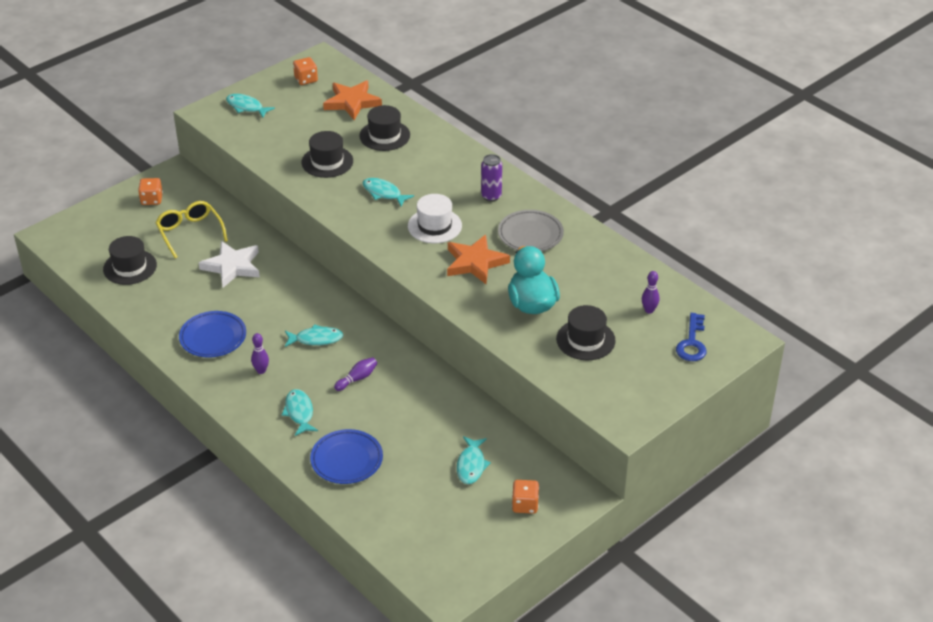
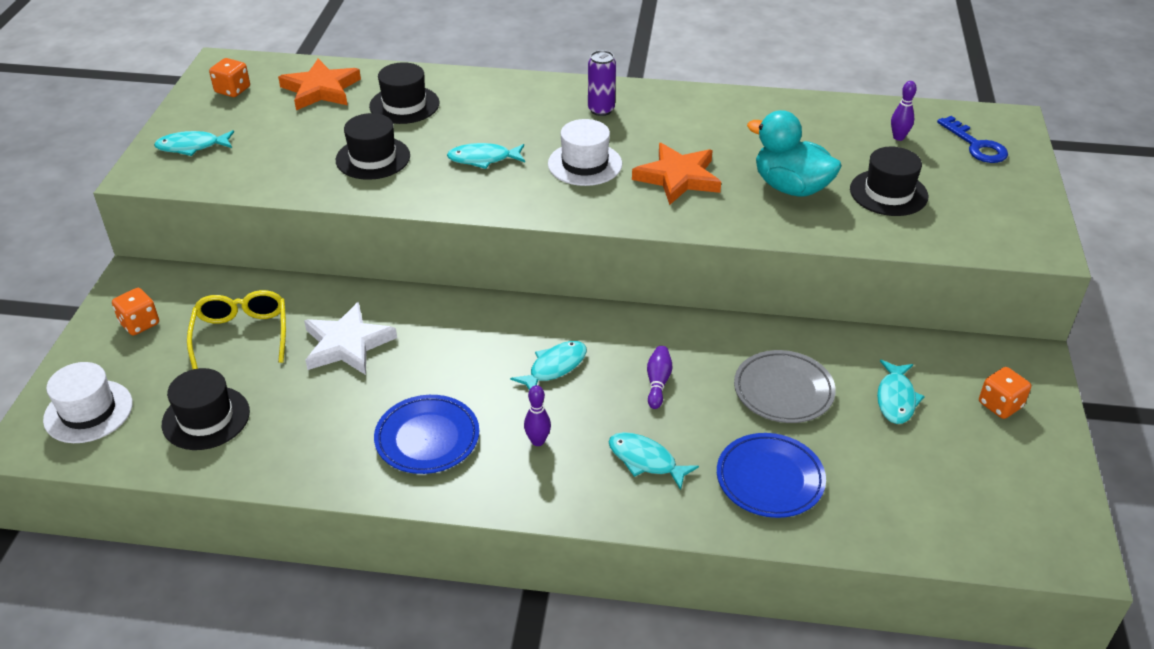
camera: 40 degrees left, 0 degrees up
(85, 234) = (88, 411): none -> white hat
(190, 233) = (241, 335): yellow glasses -> yellow glasses turned 60 degrees clockwise
(471, 465) = (896, 399): turquoise fish -> turquoise fish turned 45 degrees clockwise
(530, 234) = (692, 126): grey plate -> grey plate (783, 391)

